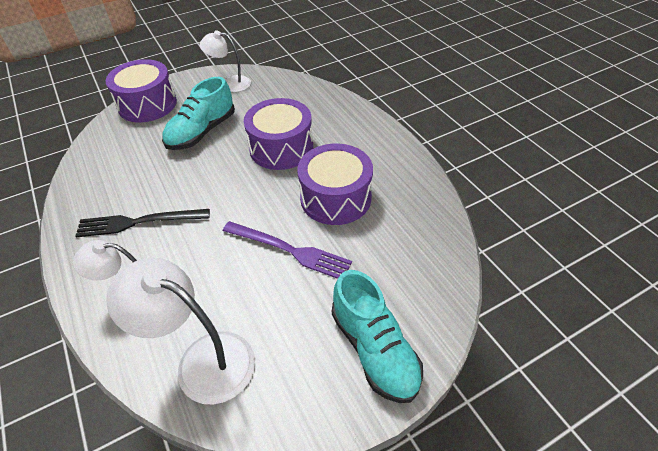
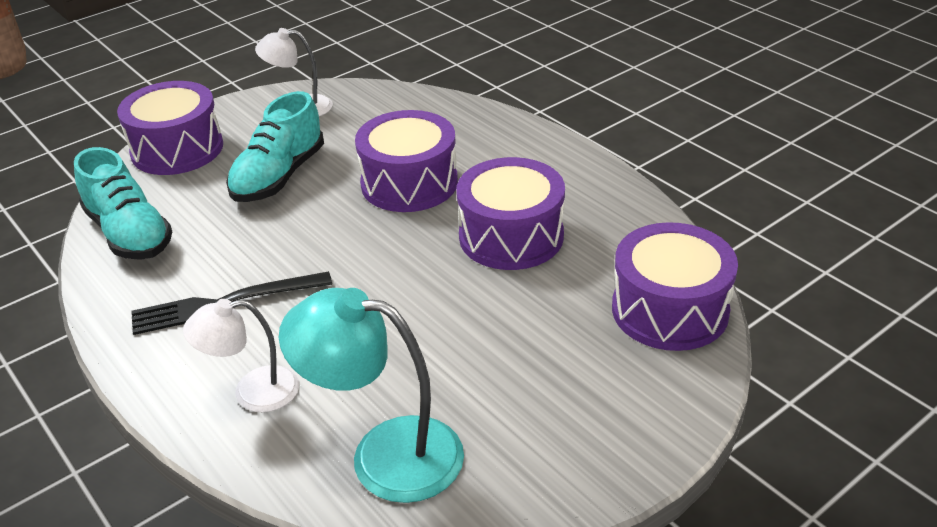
camera: 10 degrees left, 10 degrees down
(202, 360) = (385, 454): white lamp -> turquoise lamp
(289, 250) = (465, 308): purple fork -> none
(374, 349) = (622, 406): turquoise shoe -> turquoise shoe (129, 233)
(428, 274) = (670, 310): none -> purple drum

